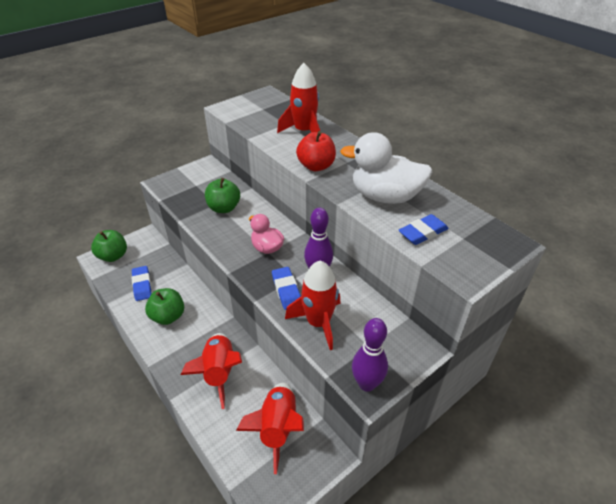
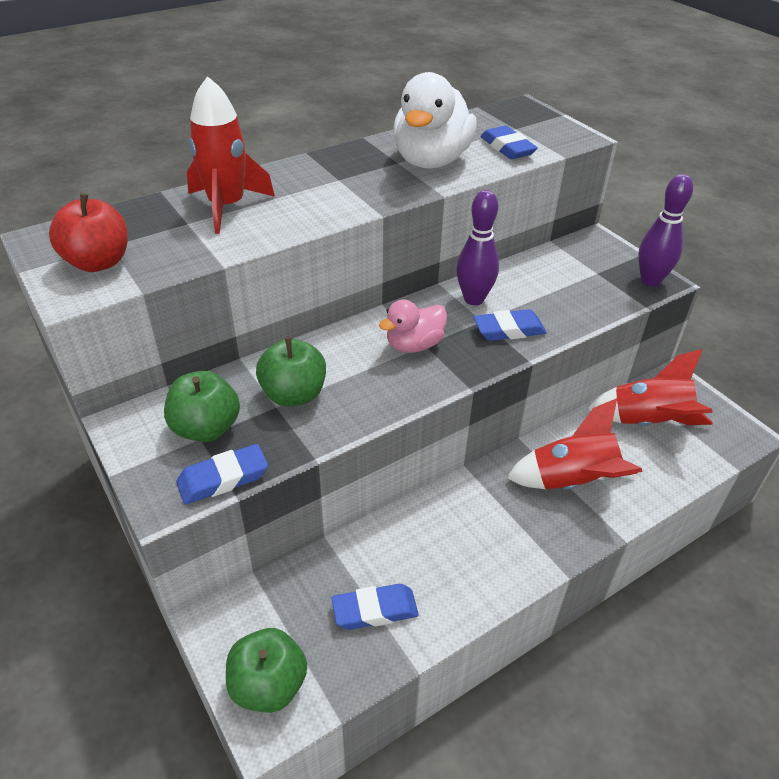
camera: 85 degrees left, 0 degrees up
(168, 316) = (460, 557): green apple -> green apple (206, 428)
(170, 195) = (223, 478): none -> blue eraser
(316, 166) = (342, 204): red apple -> red apple (98, 262)
(318, 323) = (566, 306): red rocket -> none

